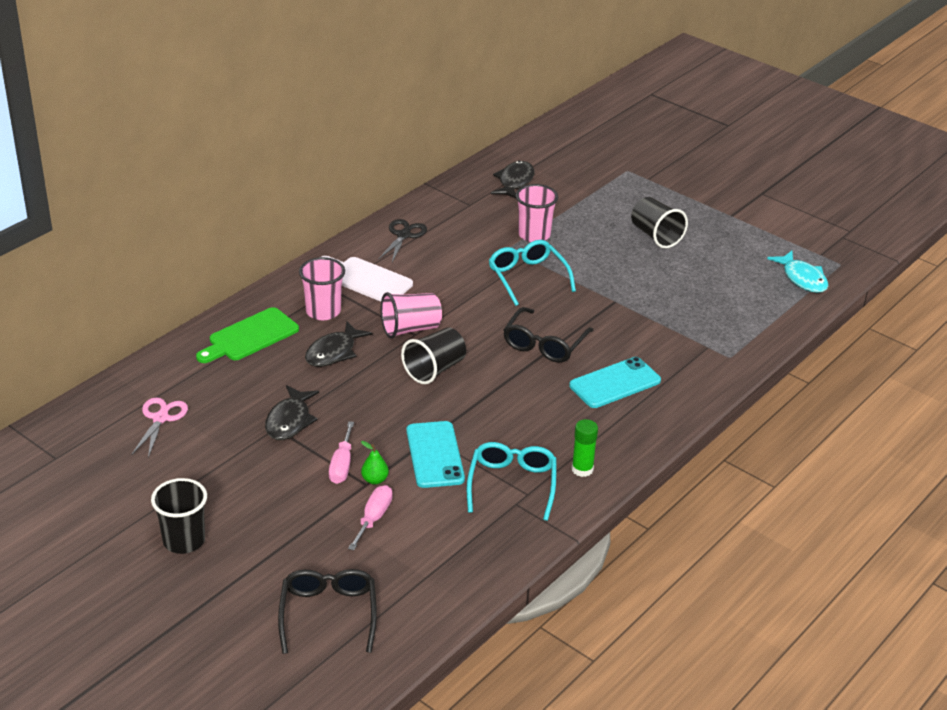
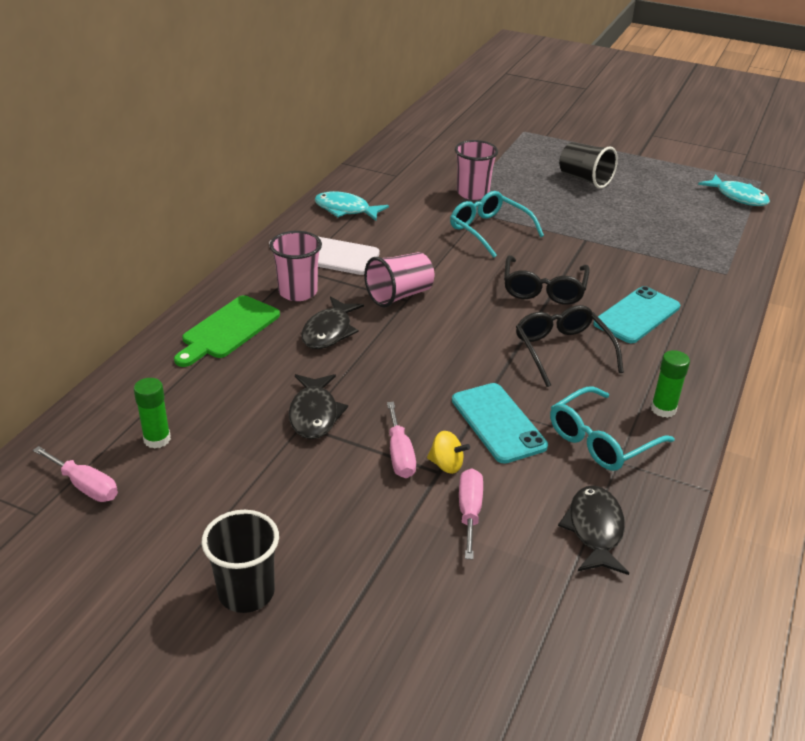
camera: 15 degrees left, 0 degrees up
(96, 444) = (85, 486): none -> pink screwdriver
(160, 418) = (157, 439): pink scissors -> green glue stick
(328, 614) = (479, 654): black glasses -> black glasses (562, 351)
(375, 480) = (446, 465): green pear -> yellow spinning top
(403, 235) = (346, 210): black scissors -> turquoise fish
(434, 369) = (447, 332): black cup -> none
(512, 484) = (601, 440): turquoise glasses -> turquoise glasses turned 120 degrees counterclockwise
(514, 182) = (427, 152): black fish -> black fish (595, 530)

